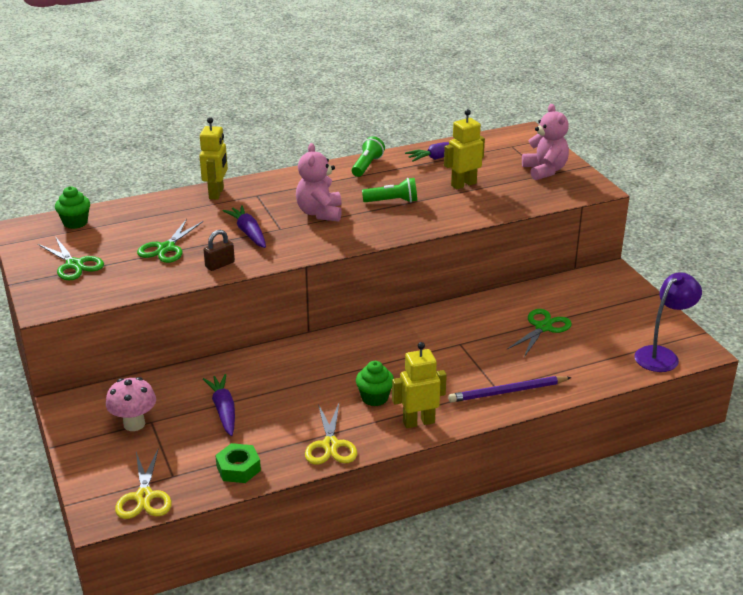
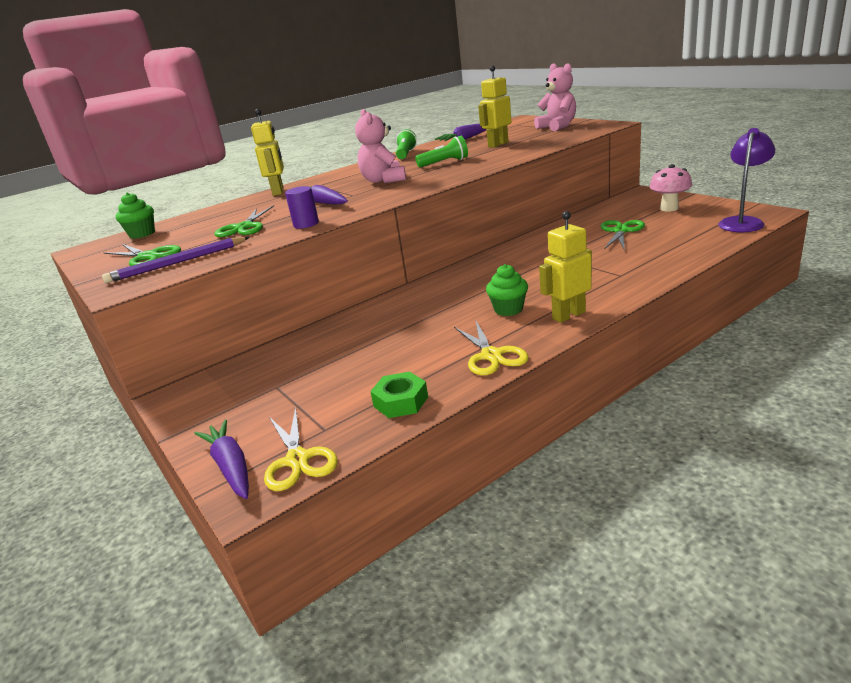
camera: 10 degrees left, 5 degrees down
(134, 424) = (257, 393): pink mushroom -> pink mushroom (669, 208)
(220, 265) = (306, 224): brown padlock -> purple cylinder
(223, 410) = (355, 357): purple carrot -> purple carrot (231, 466)
(507, 392) = (633, 274): purple pencil -> purple pencil (177, 263)

